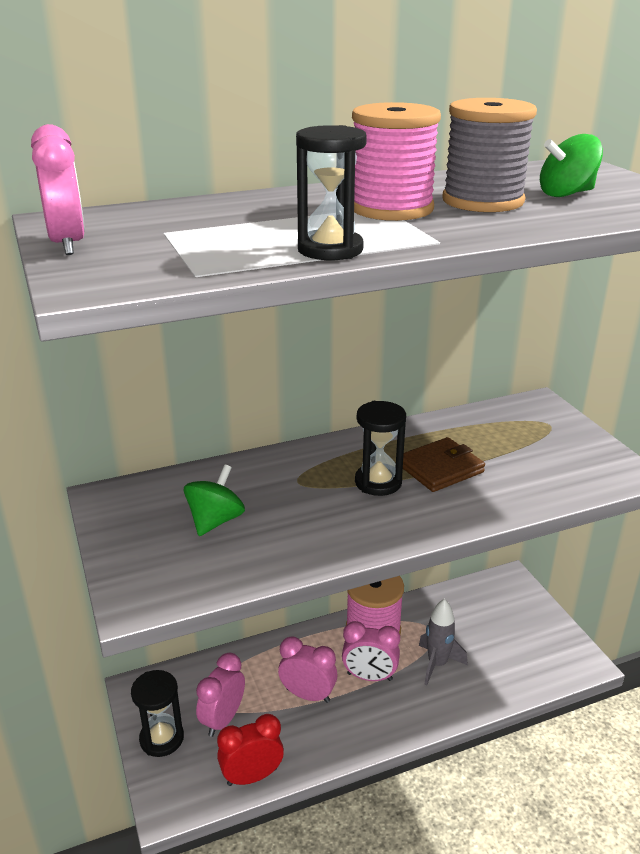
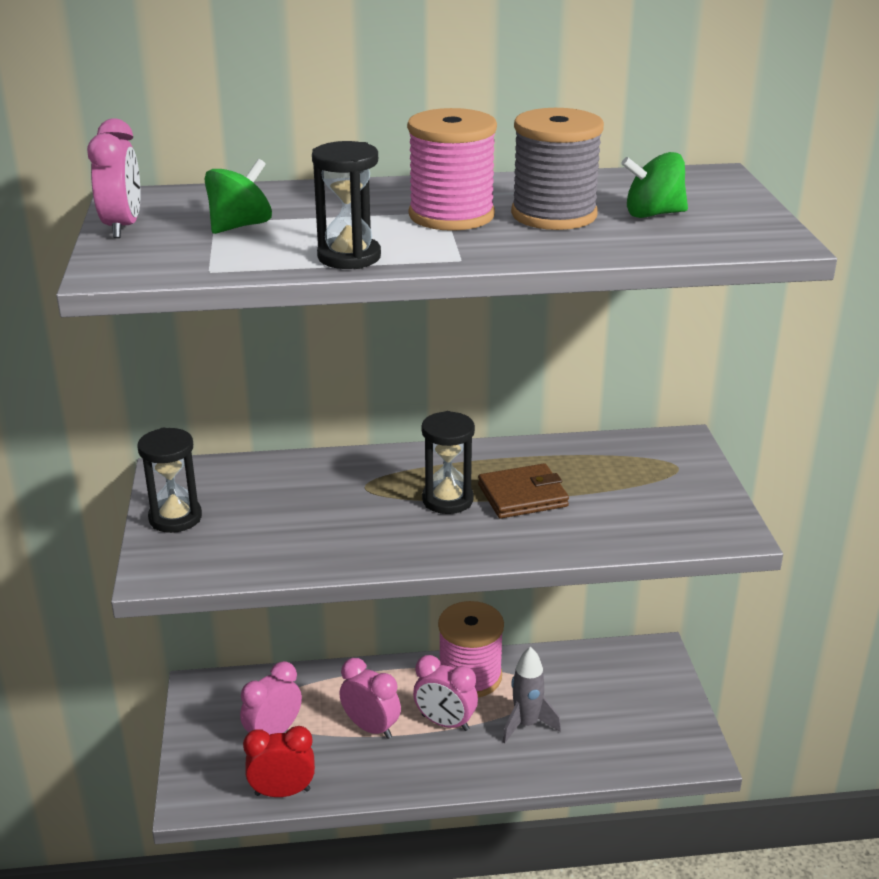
camera: 15 degrees right, 0 degrees up
(162, 738) = (206, 739): black hourglass -> black hourglass (175, 518)
(215, 521) = (263, 512): green spinning top -> green spinning top (240, 226)

